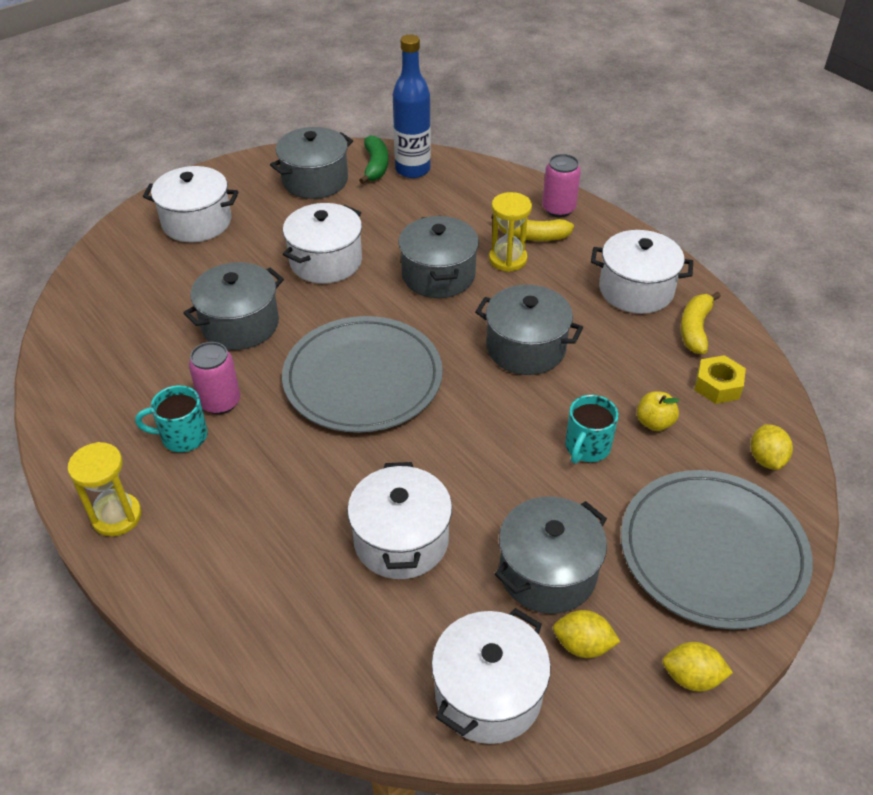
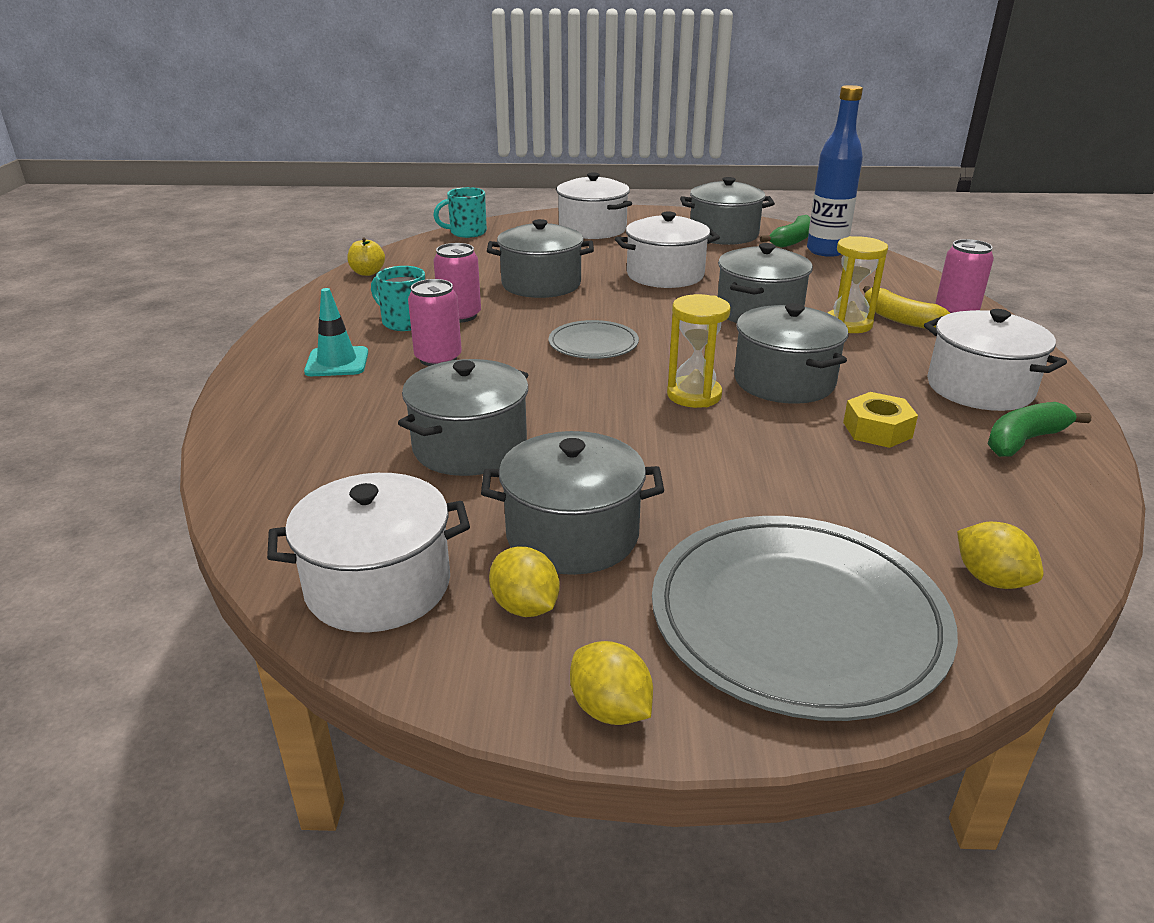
camera: 40 degrees right, 15 degrees down
(117, 516) = (293, 342): yellow hourglass -> yellow hourglass (694, 395)
(189, 517) = (337, 362): none -> turquoise traffic cone
(266, 463) = (438, 358): none -> pink can
(363, 378) = (593, 344): grey plate -> grey plate, size x0.50
(401, 540) = (470, 447): white pot -> grey pot
(587, 447) = (753, 470): turquoise mug -> turquoise mug (467, 232)
(654, 423) = (865, 486): yellow apple -> yellow apple (367, 273)
(695, 329) = (1024, 440): yellow banana -> green banana
(717, 385) = (997, 492): yellow nut -> yellow nut (877, 430)
(766, 459) = (991, 579): yellow lemon -> yellow lemon turned 75 degrees counterclockwise

